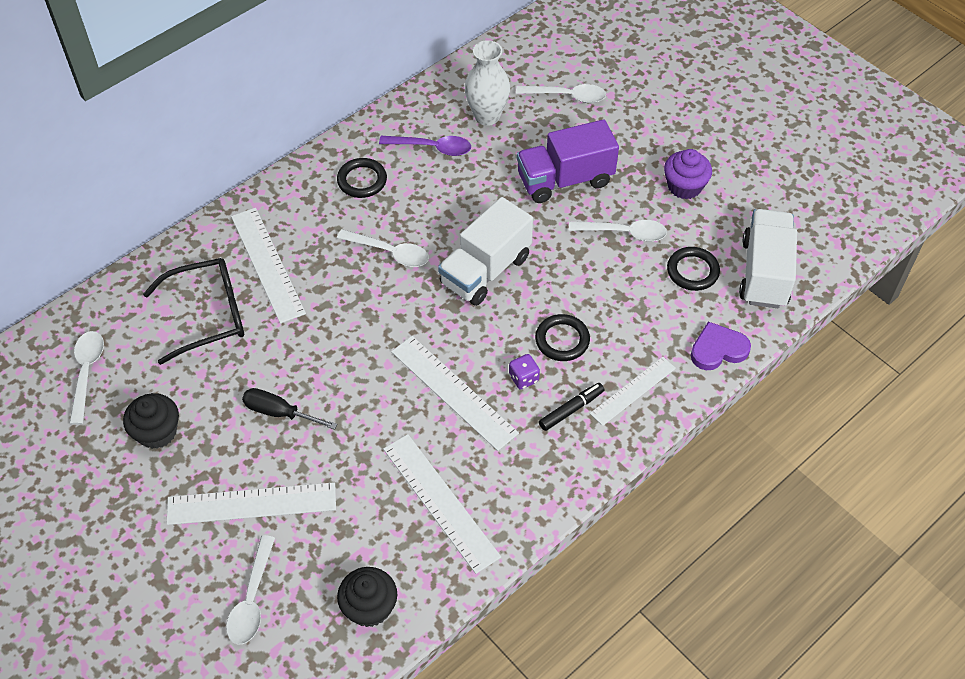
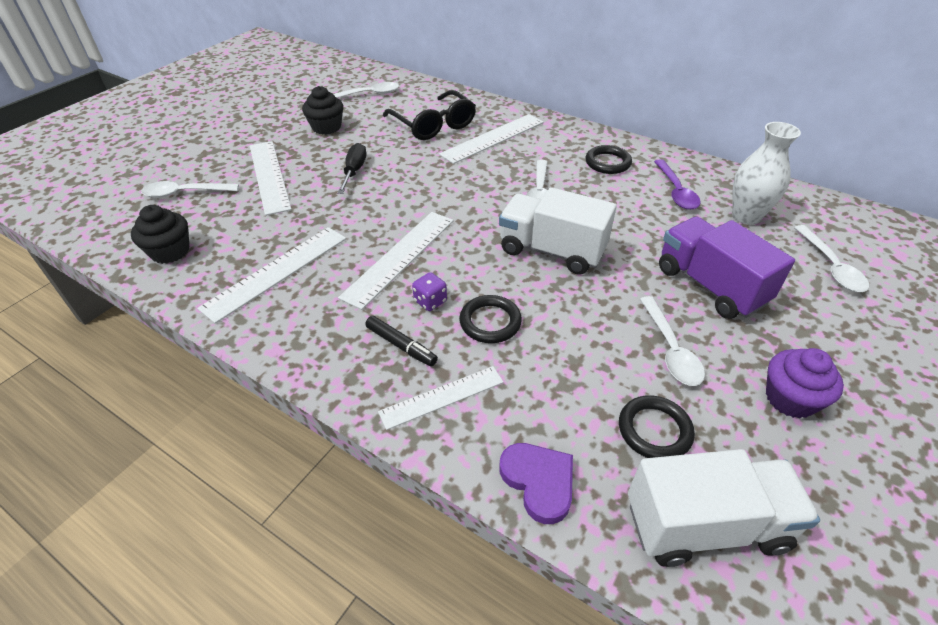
camera: 75 degrees right, 10 degrees down
(633, 391) = (442, 397): white ruler -> white ruler turned 60 degrees counterclockwise

